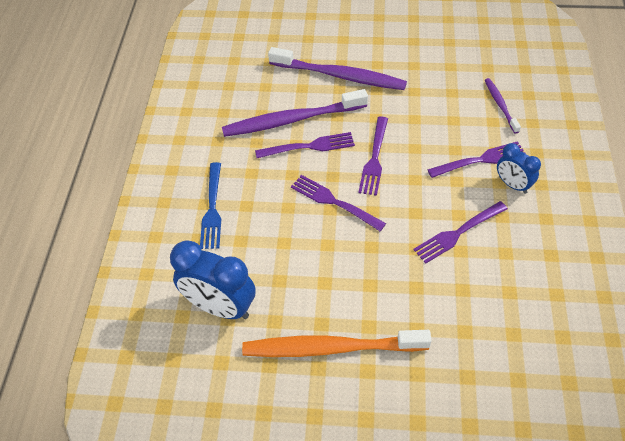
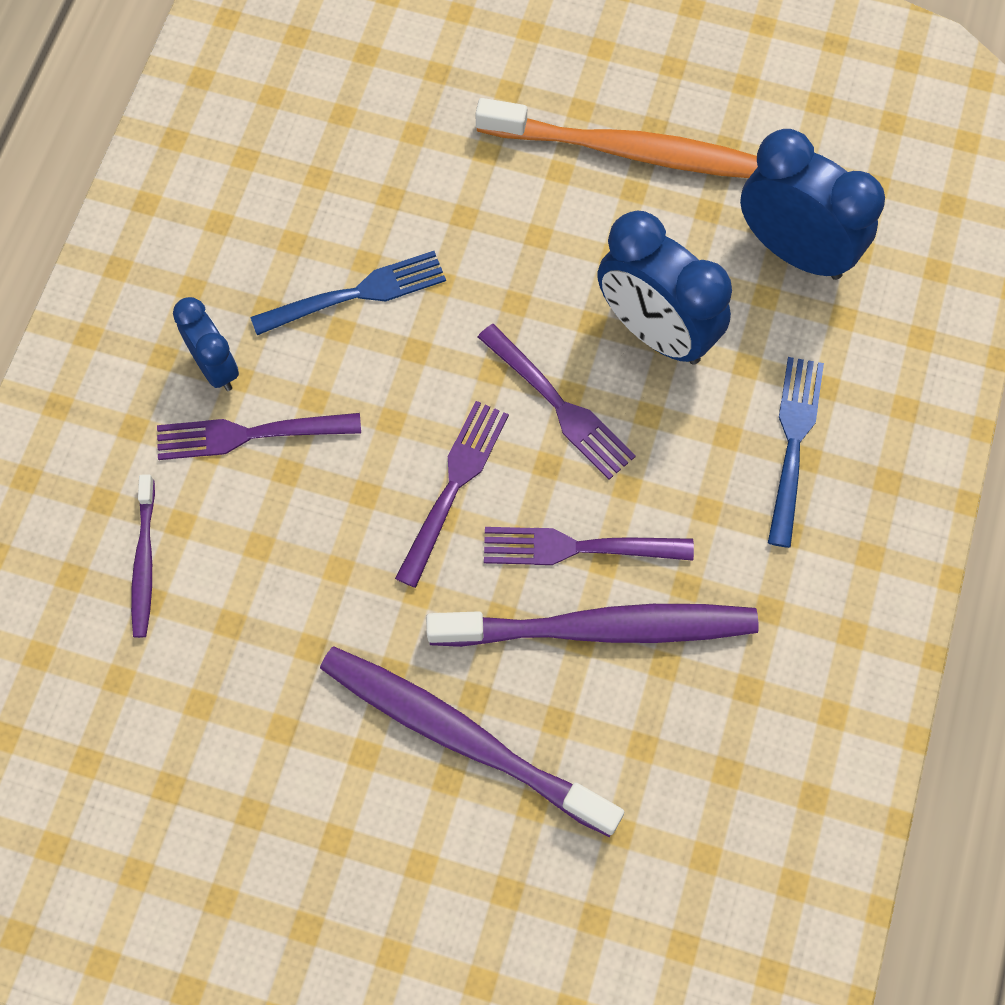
camera: 170 degrees left, 15 degrees up
(292, 247) = (656, 331): none -> blue clock
(458, 232) = (355, 294): purple fork -> blue fork

